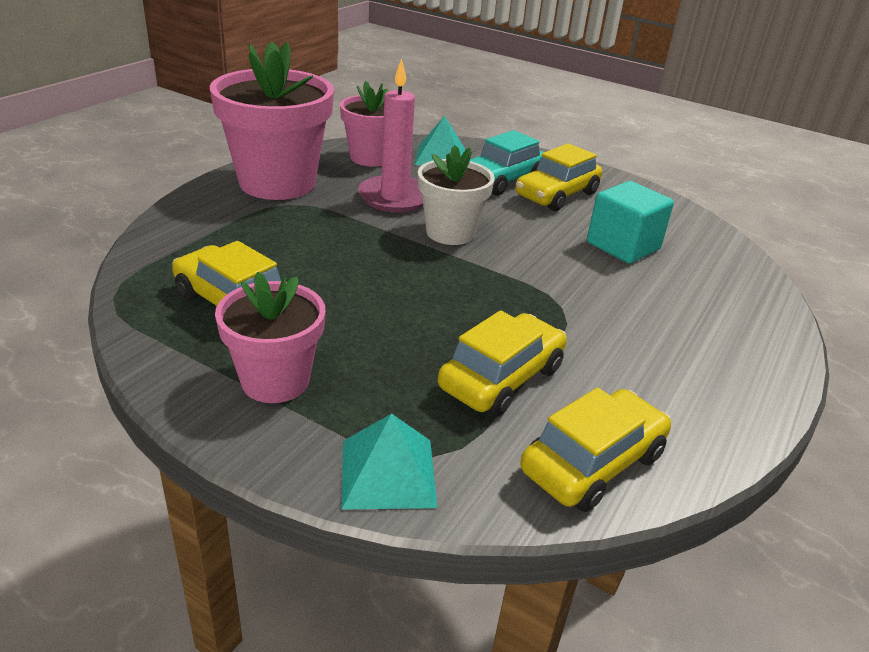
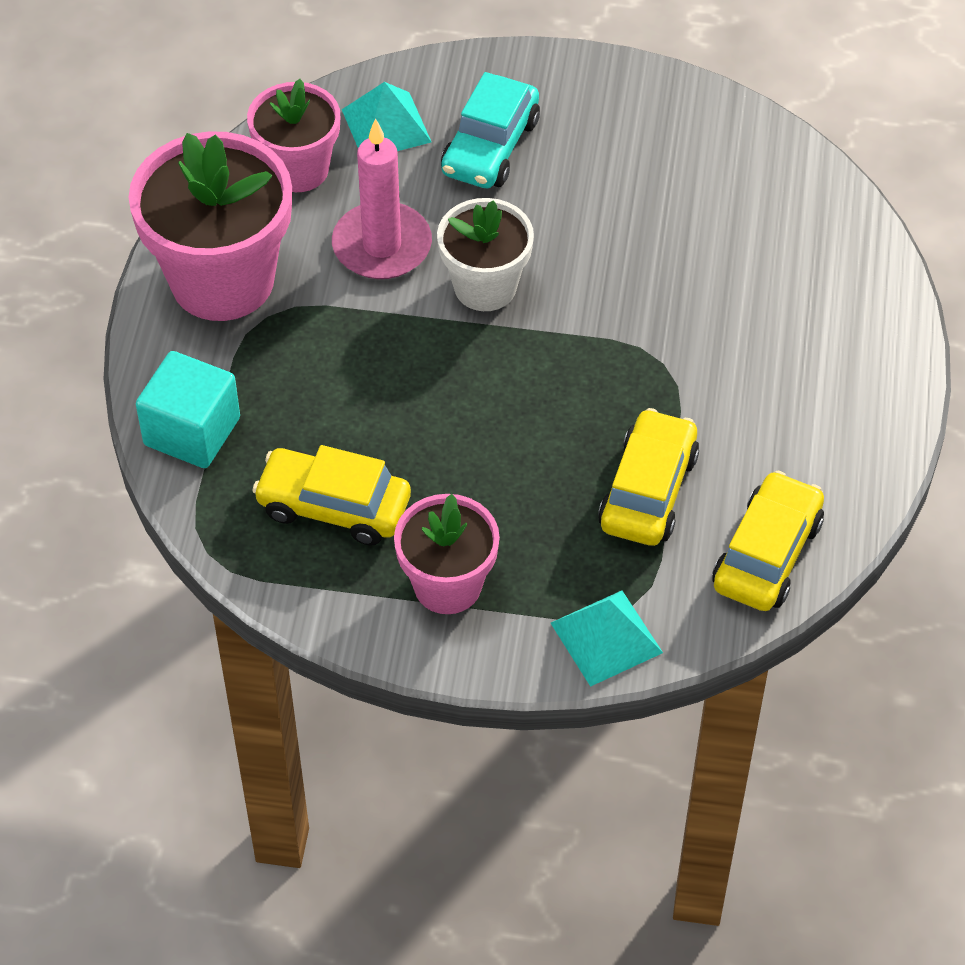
camera: 20 degrees left, 20 degrees up
(556, 195) = (572, 149): yellow car -> none
(623, 246) = (689, 223): turquoise cube -> turquoise cube (192, 431)

